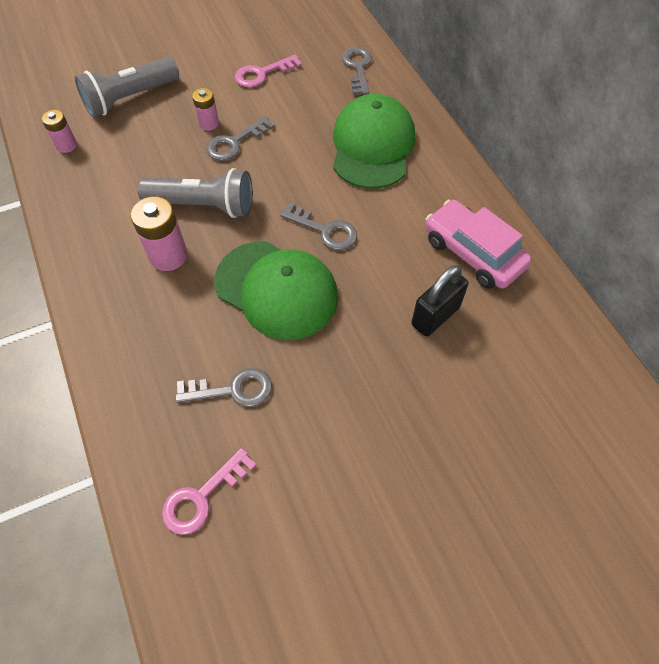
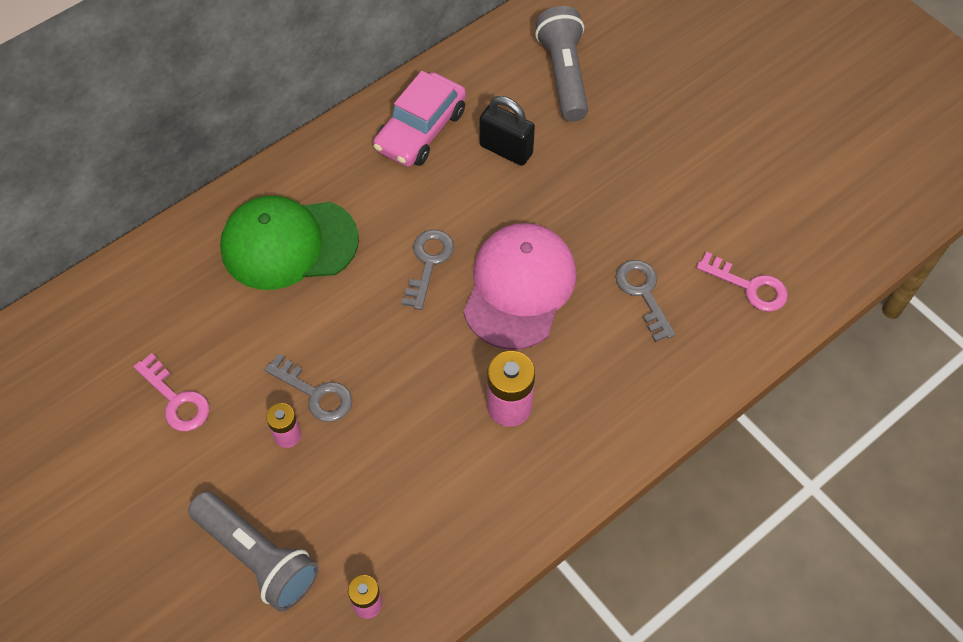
camera: 105 degrees left, 0 degrees up
(204, 205) = (426, 394): grey flashlight -> grey flashlight (563, 75)
(276, 289) = (519, 288): green cap -> pink cap
(357, 67) = (146, 288): grey key -> none

